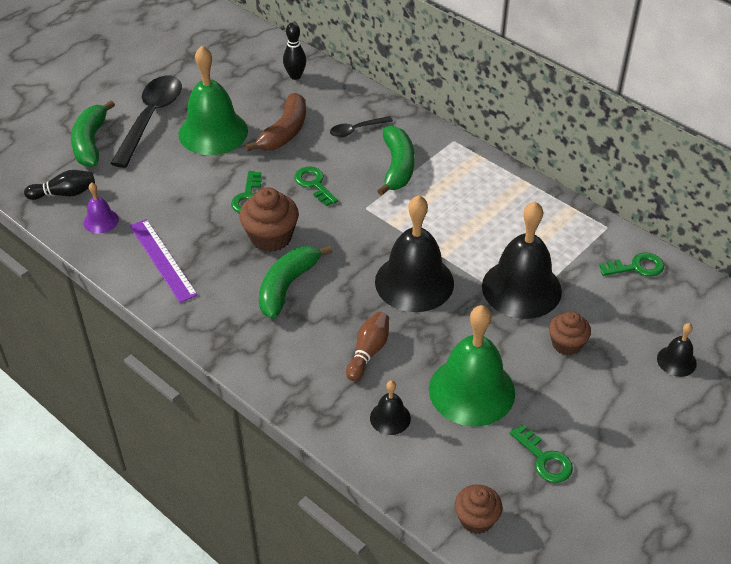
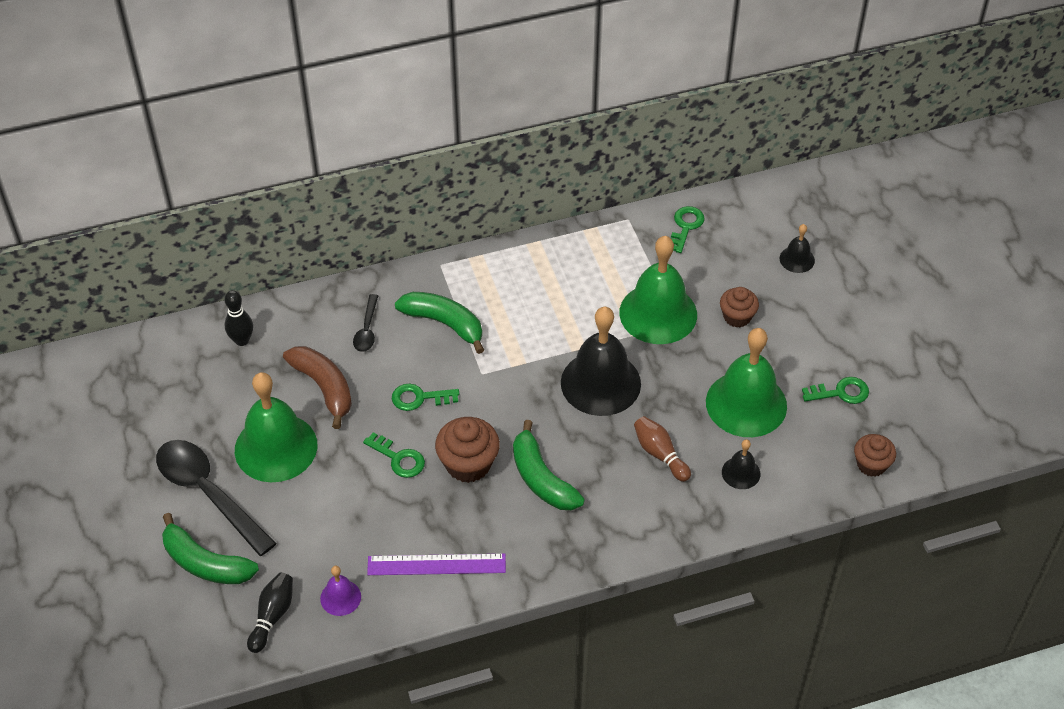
camera: 60 degrees left, 5 degrees up
(521, 288) = (658, 313): black bell -> green bell

